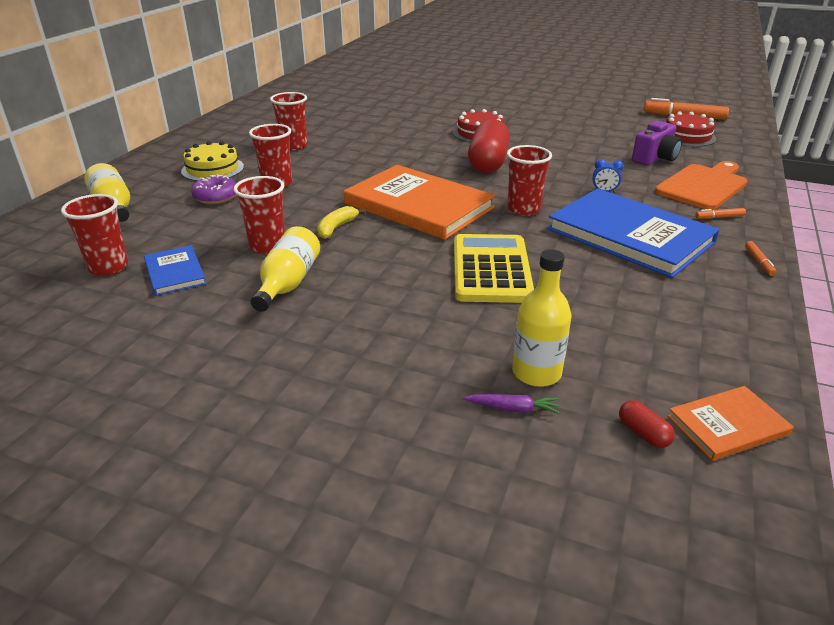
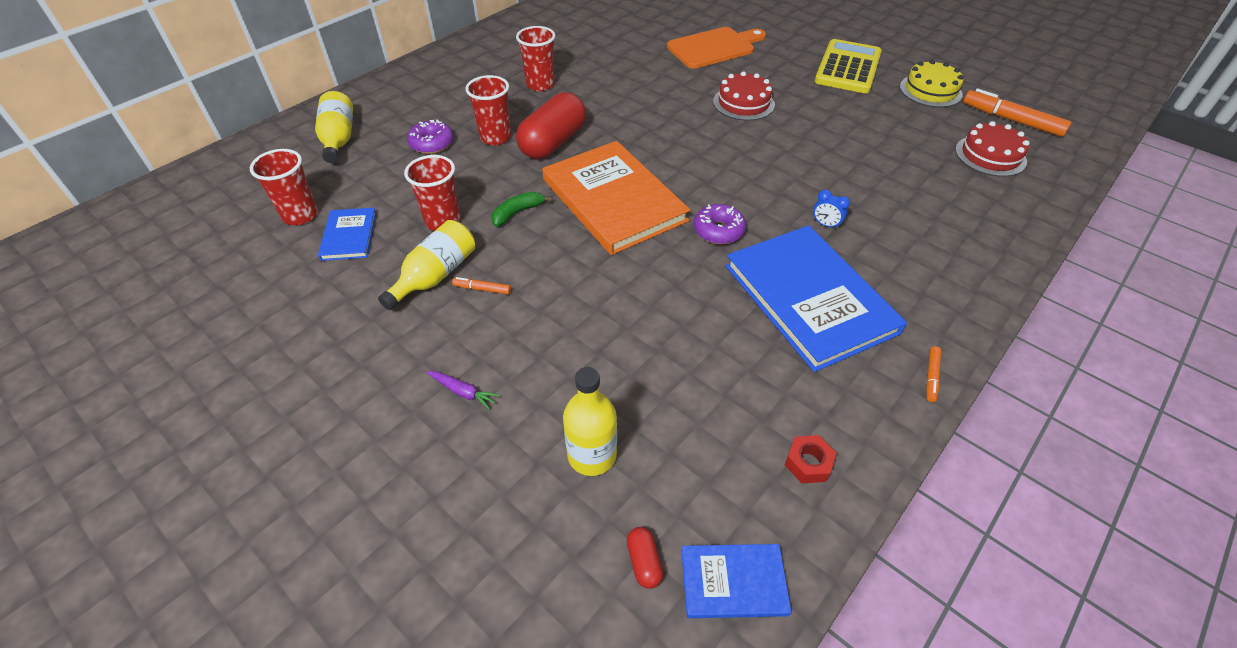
camera: 20 degrees right, 15 degrees up
(212, 169) = (448, 103): yellow cake -> yellow cake (930, 90)
(336, 228) = (517, 213): yellow banana -> green banana
(488, 163) = (724, 151): red capsule -> red capsule (553, 142)
(491, 269) = (632, 308): yellow calculator -> yellow calculator (848, 68)
(512, 408) = (543, 490): purple carrot -> purple carrot (463, 392)
(523, 209) = (718, 231): red cup -> purple donut
(655, 158) = (923, 184): purple camera -> none
(703, 186) = (951, 242): orange cutting board -> orange cutting board (714, 47)
(717, 334) = (808, 463): none -> red nut
(719, 217) = (934, 296): orange marker -> orange marker (482, 289)
(727, 425) = (733, 582): orange book -> blue book

